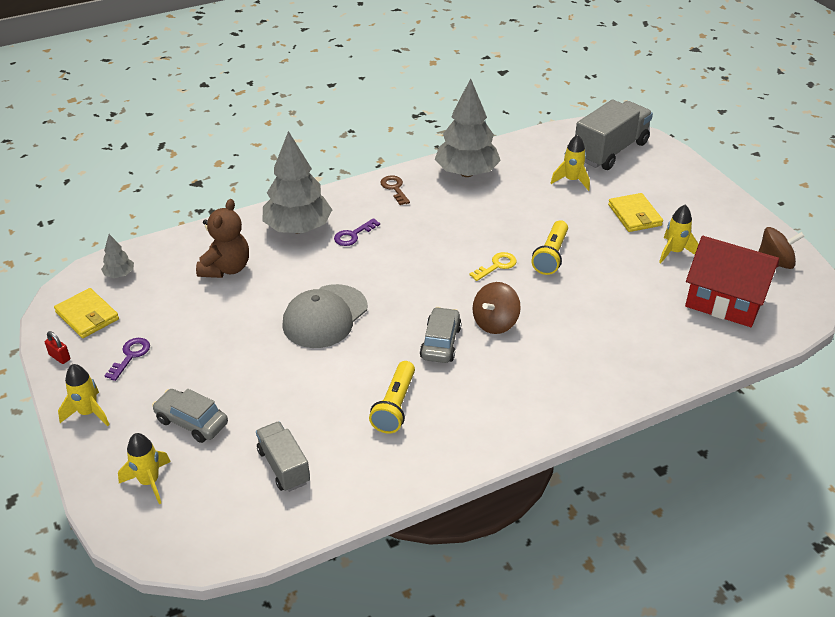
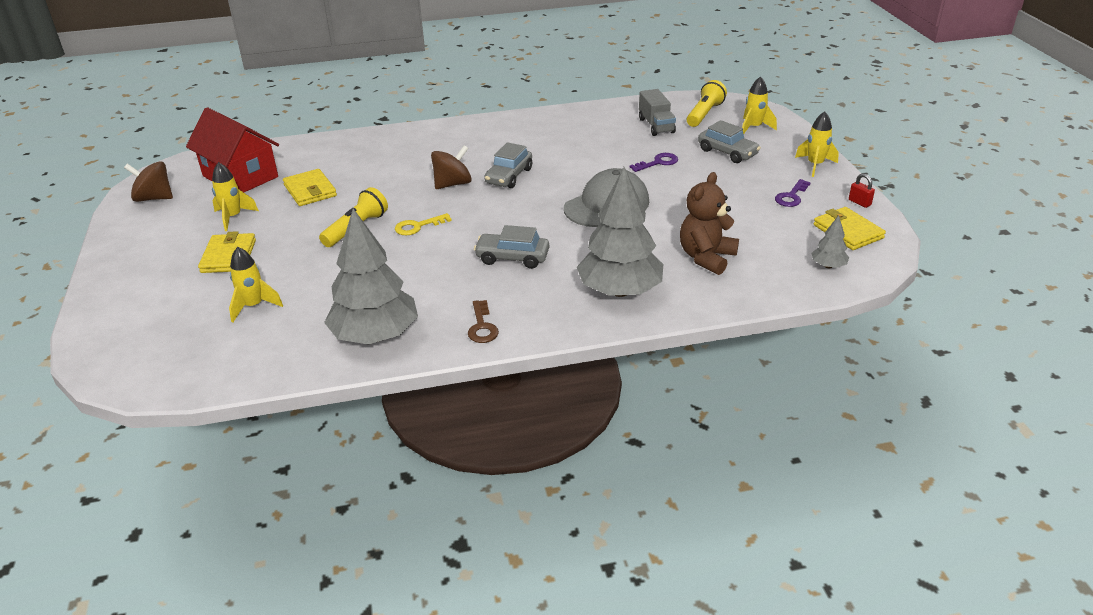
camera: 165 degrees left, 5 degrees down
(353, 235) = (556, 275): purple key -> purple key (658, 163)
(394, 406) = (565, 145): yellow flashlight -> yellow flashlight (704, 114)
(395, 246) = (512, 258): none -> grey car
(610, 151) = (160, 341): grey truck -> none
(634, 293) = (310, 190): none -> yellow wallet

